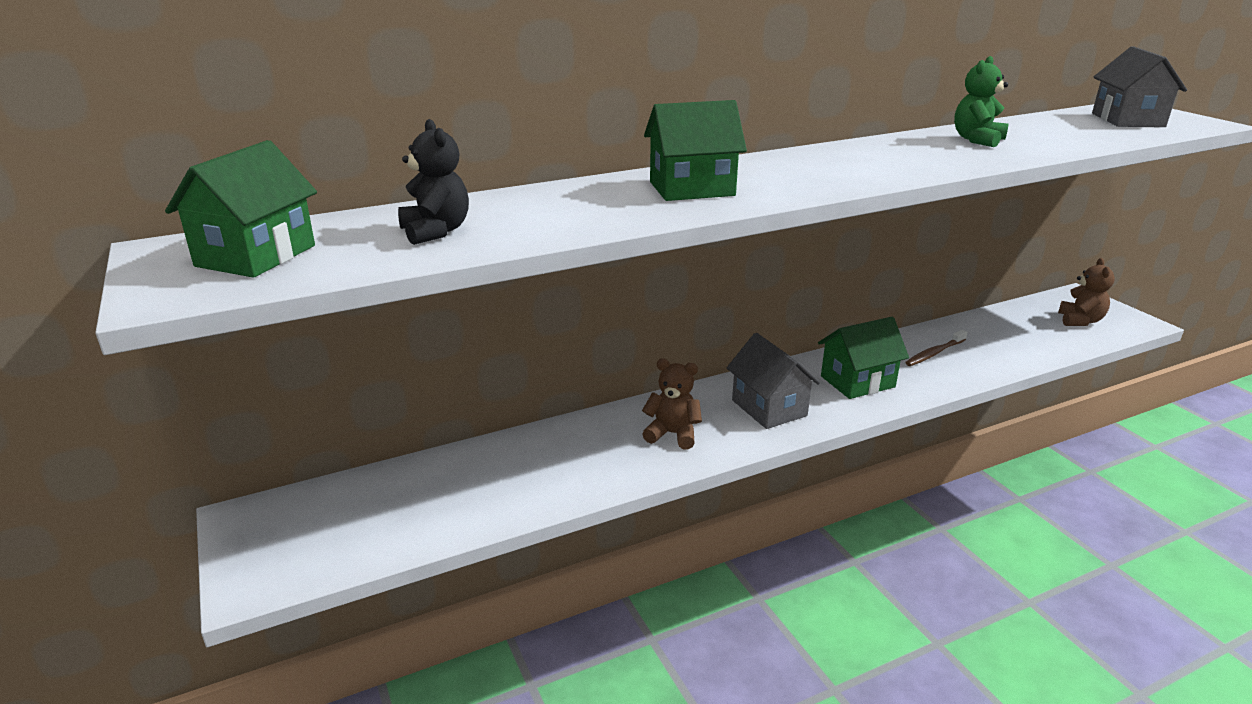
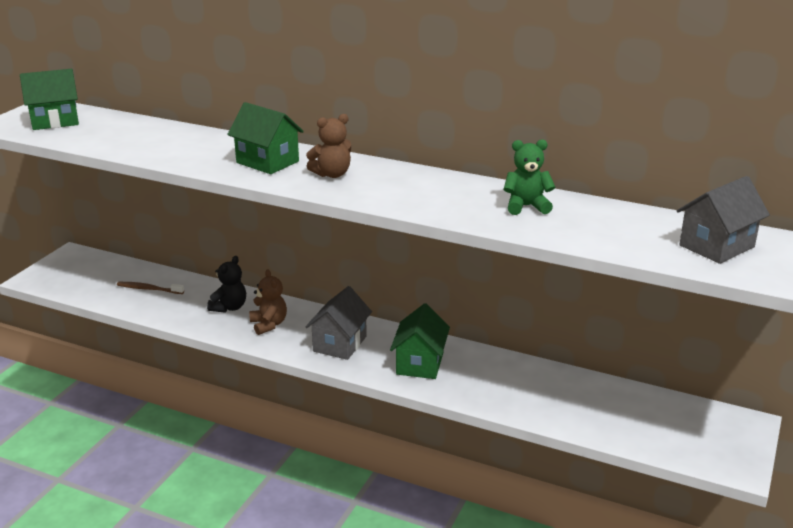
camera: 50 degrees right, 0 degrees up
(436, 232) = (123, 137): black teddy bear -> black teddy bear (229, 307)
(857, 381) = (420, 363): green house -> green house turned 75 degrees clockwise
(934, 353) = (511, 381): brown toothbrush -> brown toothbrush (148, 289)
(1080, 321) = (687, 435): brown teddy bear -> brown teddy bear (332, 174)

